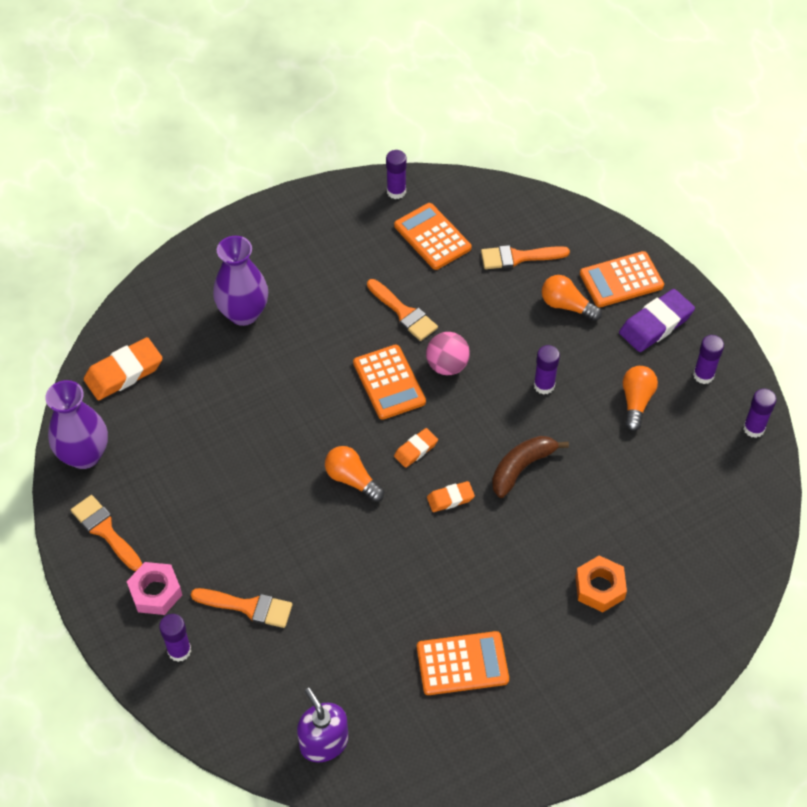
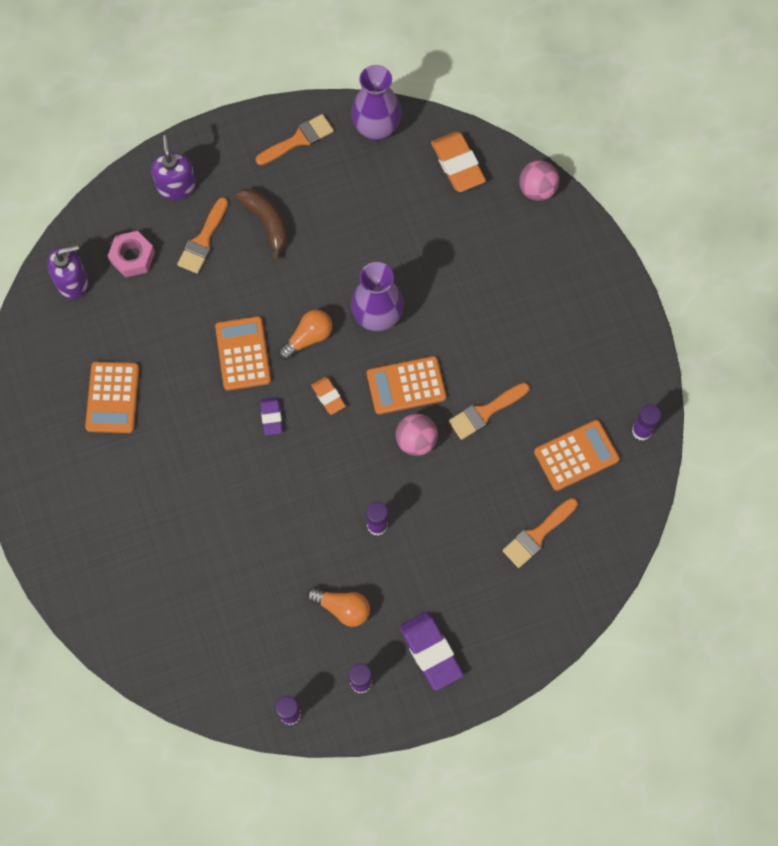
camera: 100 degrees right, 15 degrees up
(147, 300) = (537, 189): none -> pink ball
(155, 592) = (233, 173): pink nut -> pink nut (132, 257)
(179, 650) = (176, 186): purple glue stick -> purple soap dispenser
(243, 313) = (508, 270): purple vase -> purple vase (377, 317)
(450, 498) = (271, 417): orange eraser -> purple eraser
(518, 257) = (537, 535): orange brush -> orange brush turned 135 degrees counterclockwise
(521, 468) = (290, 485): brown banana -> brown banana (266, 222)
(566, 306) = (468, 569): orange light bulb -> none
(600, 587) = (155, 526): orange nut -> none
(621, 280) = (492, 631): orange calculator -> orange calculator (243, 353)

